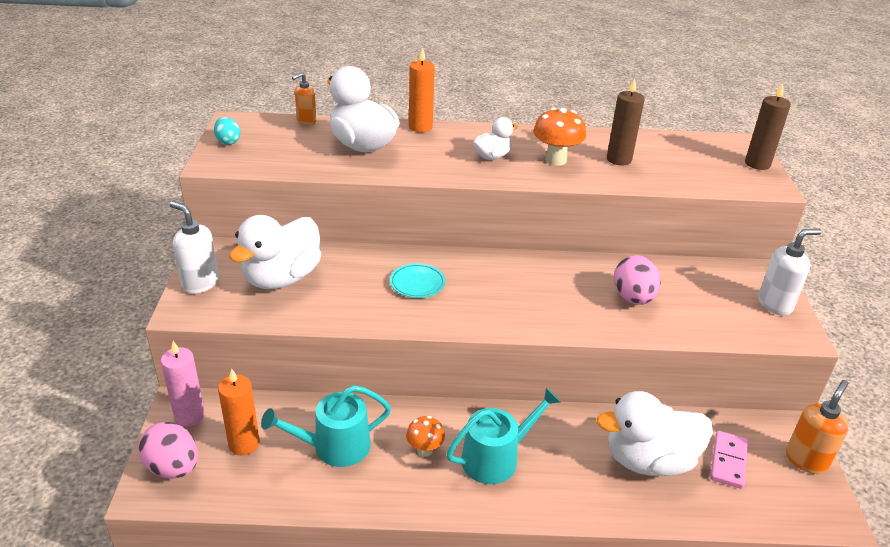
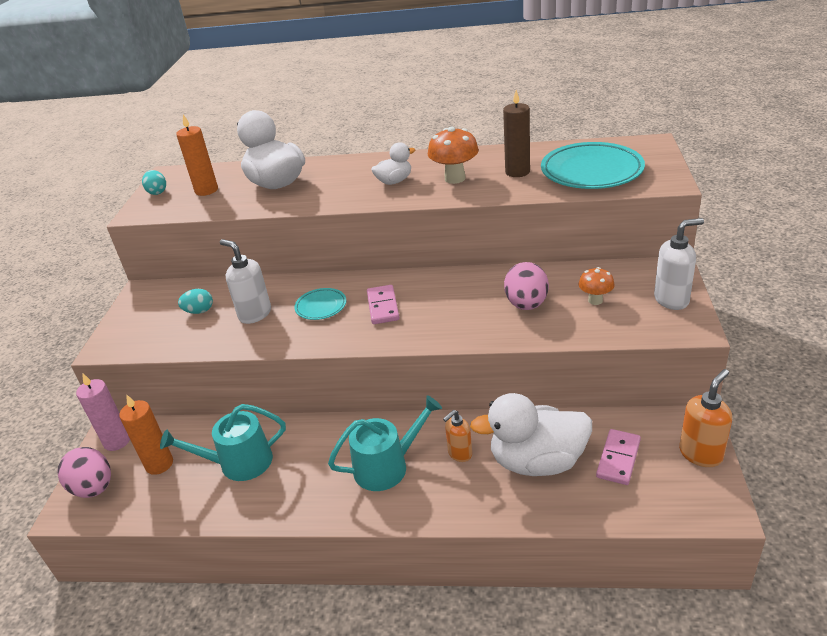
camera: 10 degrees right, 0 degrees up
(200, 283) = (126, 321): white soap dispenser -> white soap dispenser (255, 314)
(282, 278) = (199, 311): white duck -> turquoise egg
(306, 121) = (232, 167): orange soap dispenser -> orange soap dispenser (459, 454)
(420, 127) = (334, 161): orange candle -> orange candle (206, 190)
(425, 450) = (321, 462): orange mushroom -> orange mushroom (595, 300)
(484, 289) = (383, 306): none -> pink domino
(693, 167) = (591, 171): none -> turquoise plate
(757, 164) = (658, 162): brown candle -> none

